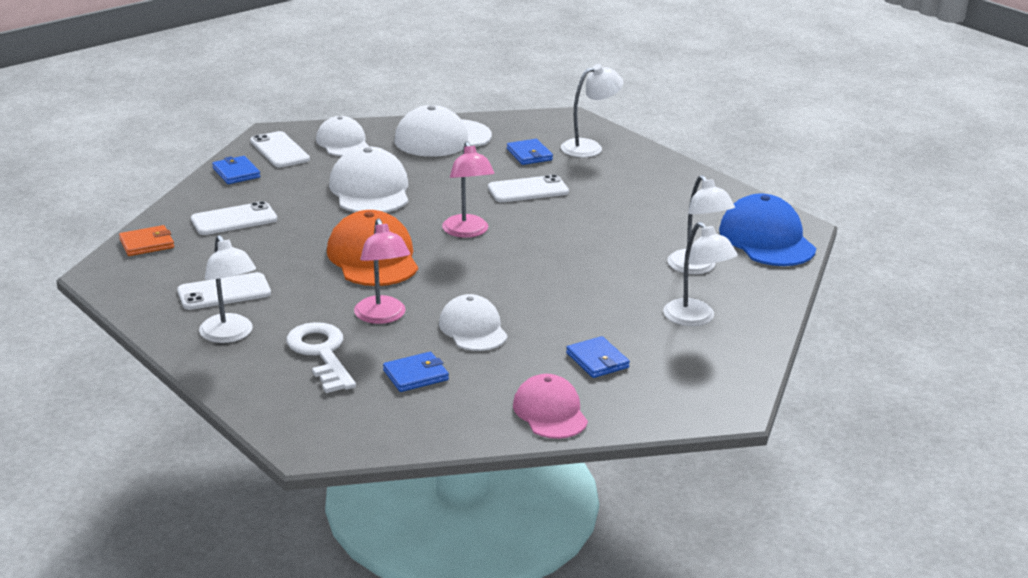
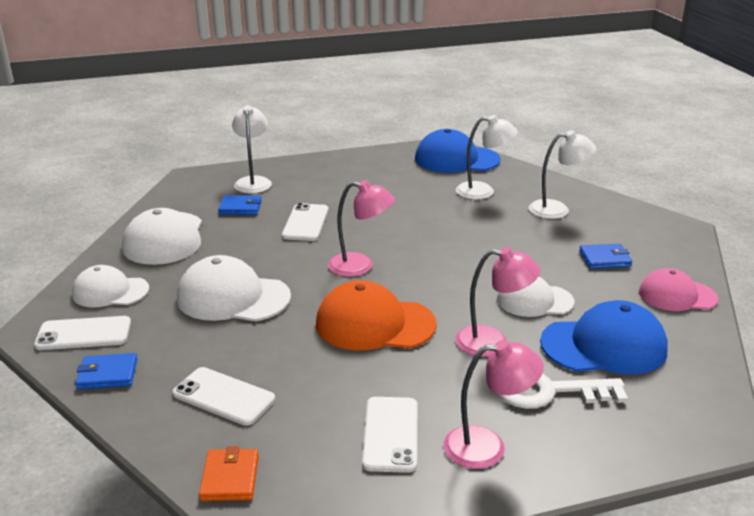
camera: 65 degrees left, 0 degrees up
(230, 335) = (487, 446): white lamp -> pink lamp
(234, 219) = (223, 396): white phone -> white phone turned 60 degrees counterclockwise
(415, 375) = (604, 346): blue wallet -> blue cap

